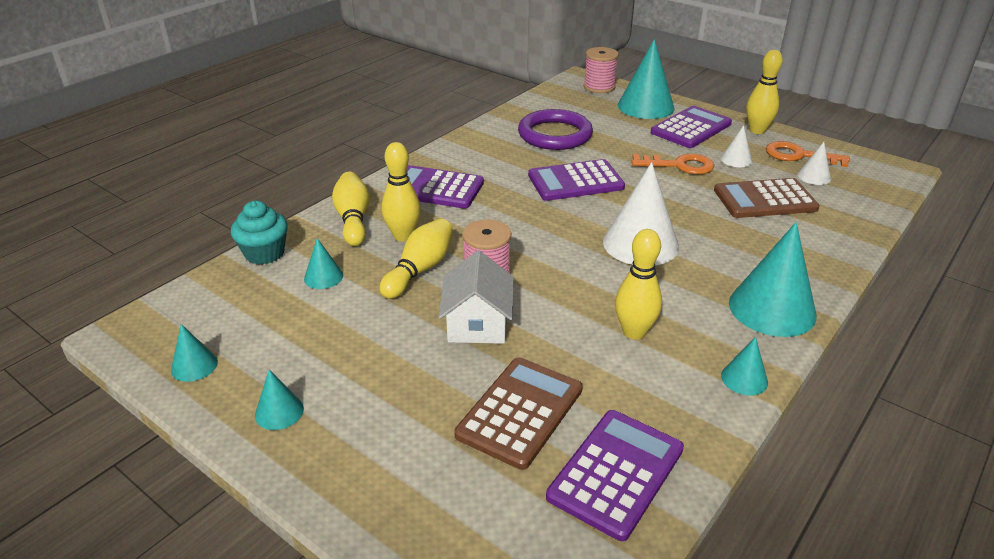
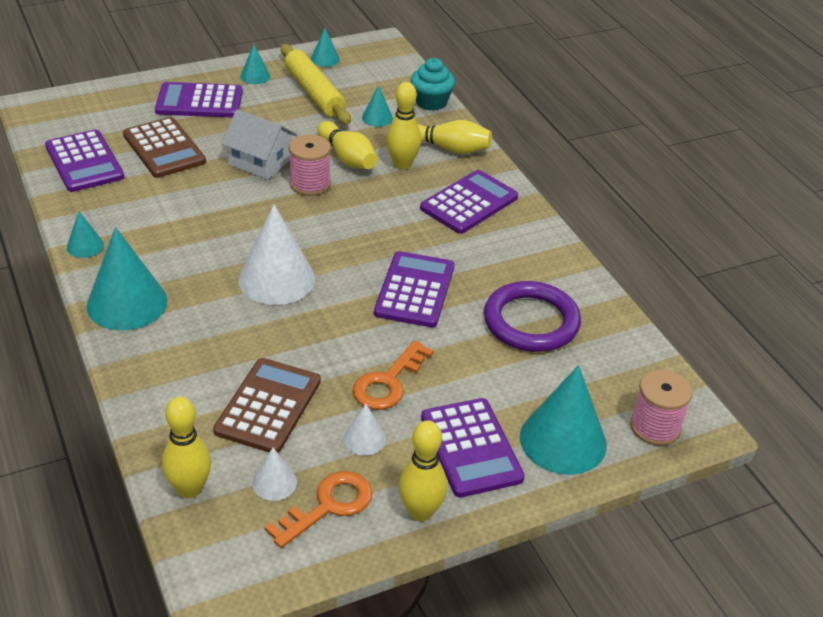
camera: 115 degrees right, 5 degrees up
(294, 341) = (314, 93): none -> yellow rolling pin
(384, 435) = (199, 101): none -> purple calculator
(634, 332) = (179, 222): yellow bowling pin -> yellow bowling pin (189, 489)

